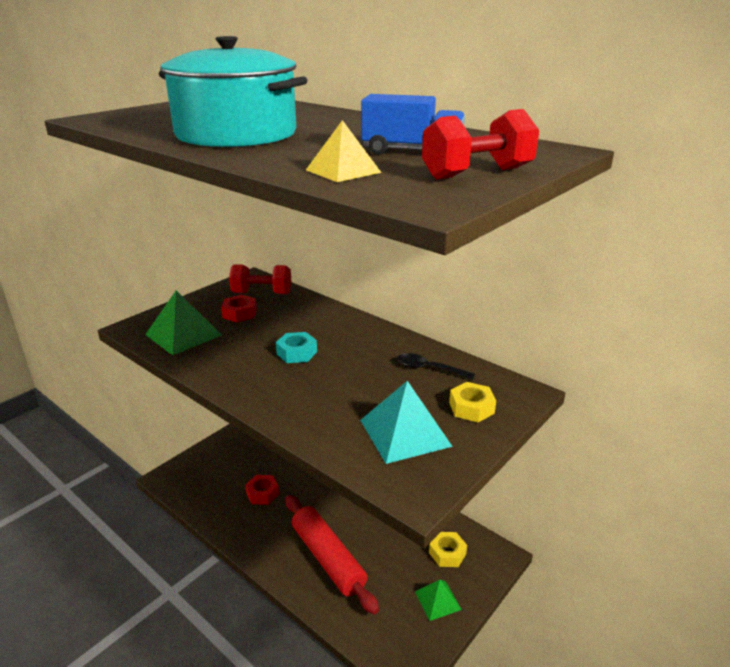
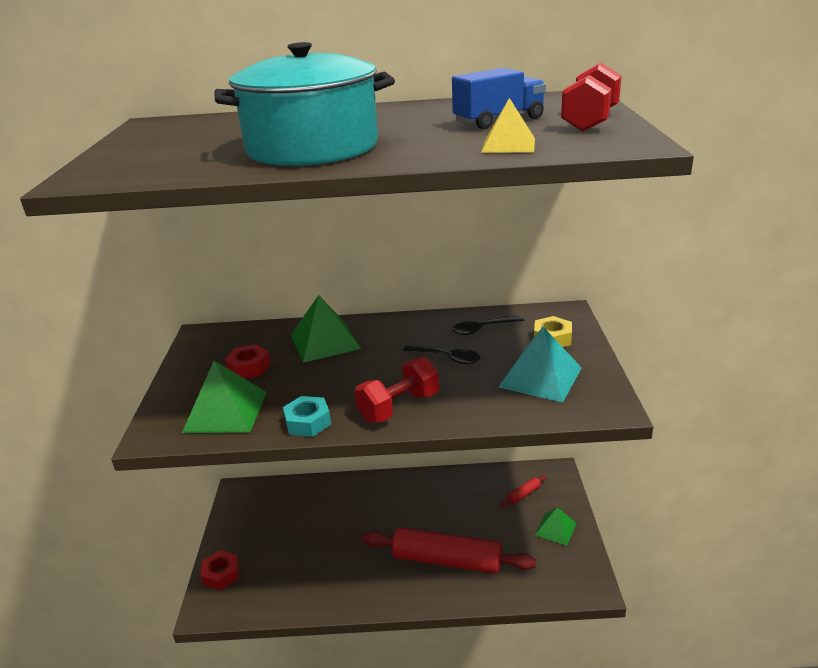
camera: 40 degrees left, 0 degrees up
(262, 293) = (238, 342): red dumbbell -> red dumbbell (399, 407)
(262, 493) = (326, 554): red nut -> red nut (221, 574)
(296, 353) = (363, 370): turquoise nut -> turquoise nut (308, 422)
(308, 319) = (325, 341): none -> green pyramid
(364, 376) = (447, 358): none -> black spoon
(447, 553) = (523, 494): yellow nut -> red rolling pin

